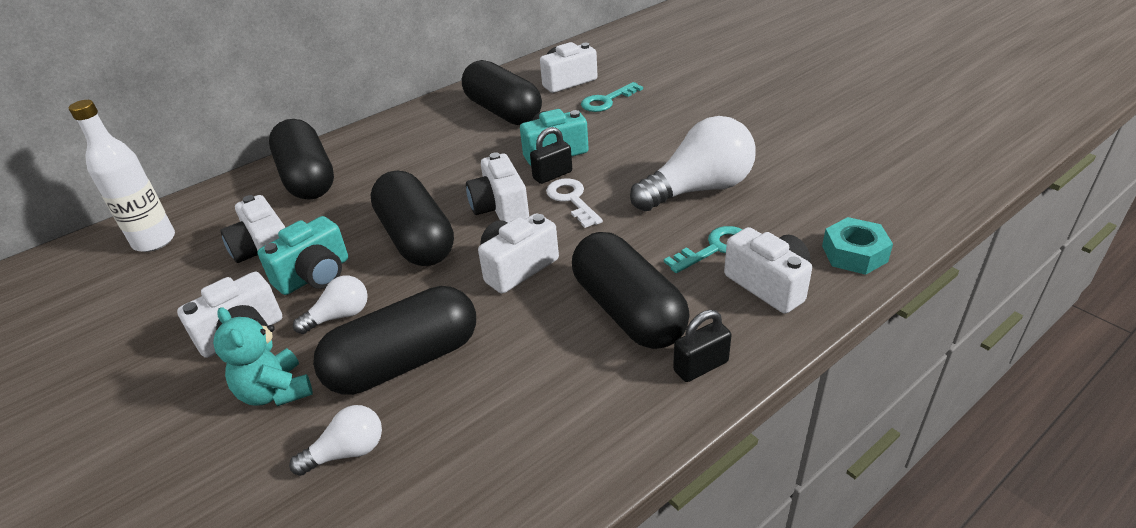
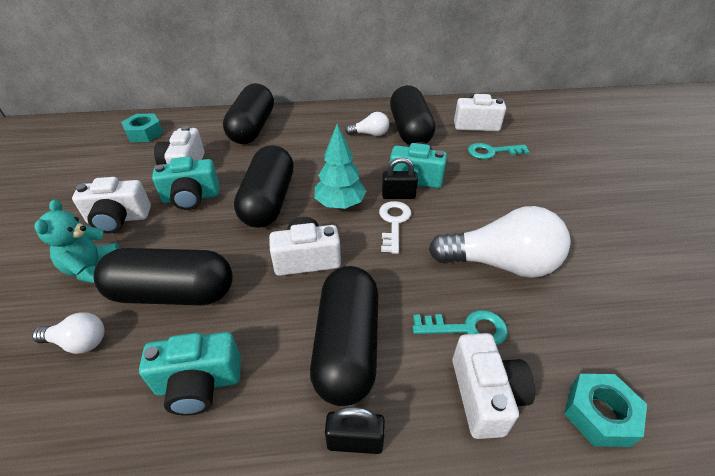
camera: 30 degrees right, 5 degrees up
(154, 241) = (144, 133): white bottle -> turquoise nut
(339, 316) = (175, 235): white light bulb -> white light bulb (370, 134)
(500, 208) = (340, 204): white camera -> turquoise tree
(521, 408) = (199, 383): none -> turquoise camera

